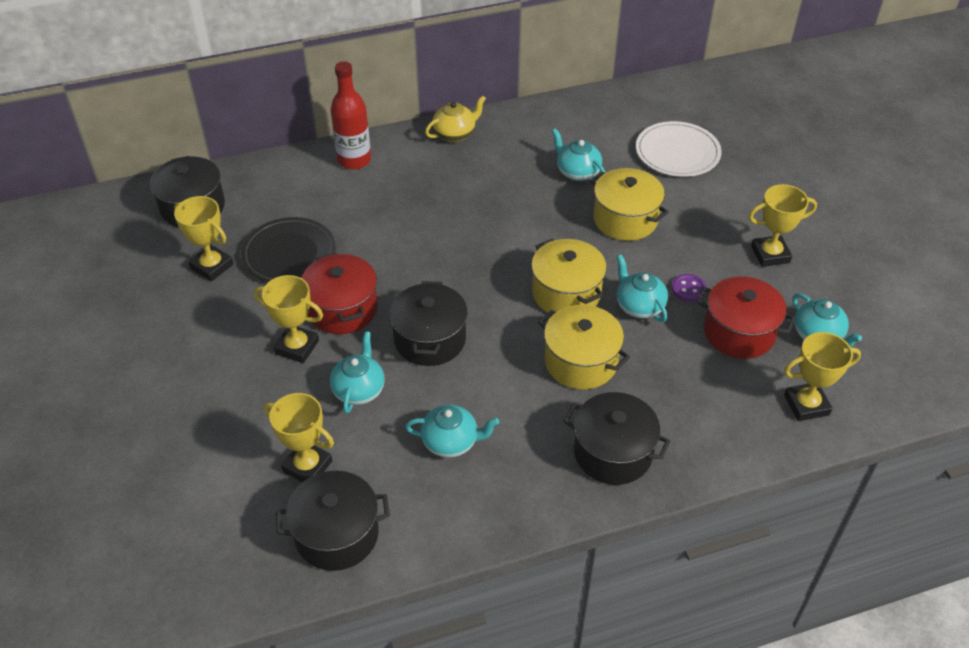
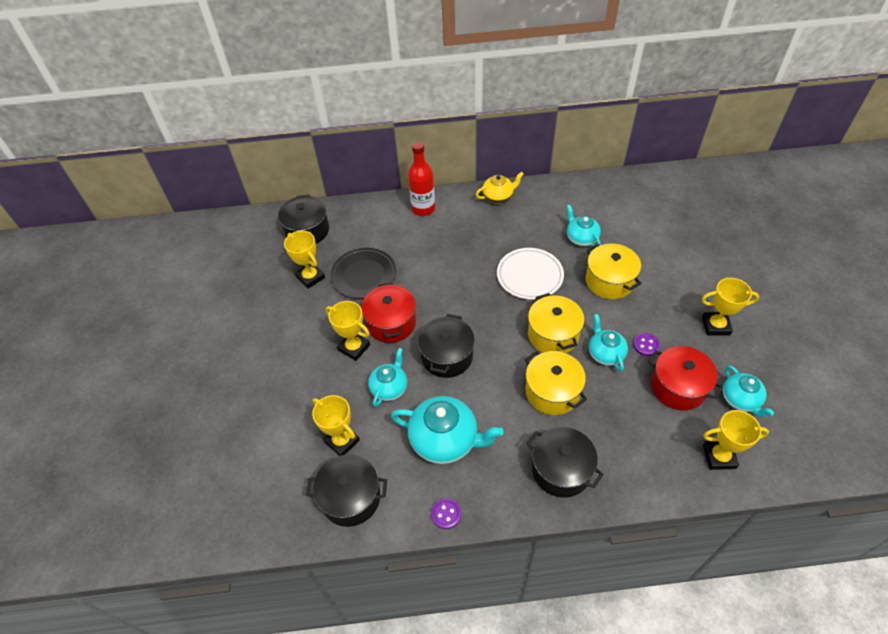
camera: 15 degrees right, 5 degrees up
(451, 442) = (445, 440): turquoise teapot -> turquoise teapot, size x1.67
(473, 531) = (446, 514): none -> purple button
(677, 152) = (660, 232): white plate -> white plate (529, 275)

